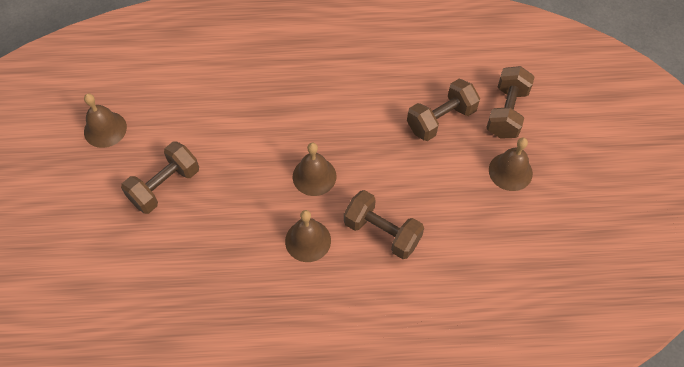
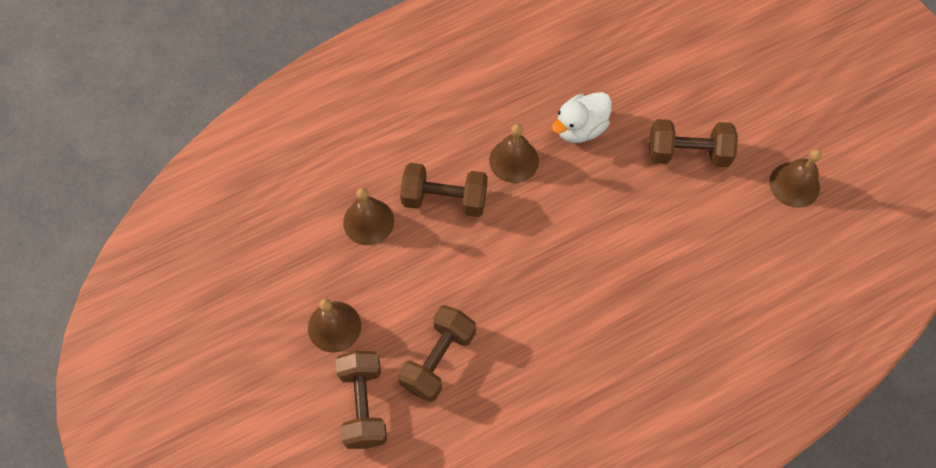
camera: 155 degrees right, 5 degrees up
(165, 186) = (688, 153): brown dumbbell -> brown dumbbell turned 75 degrees clockwise
(236, 244) = (580, 128): none -> white duck
(314, 176) = (544, 228): brown bell -> brown bell (368, 221)

